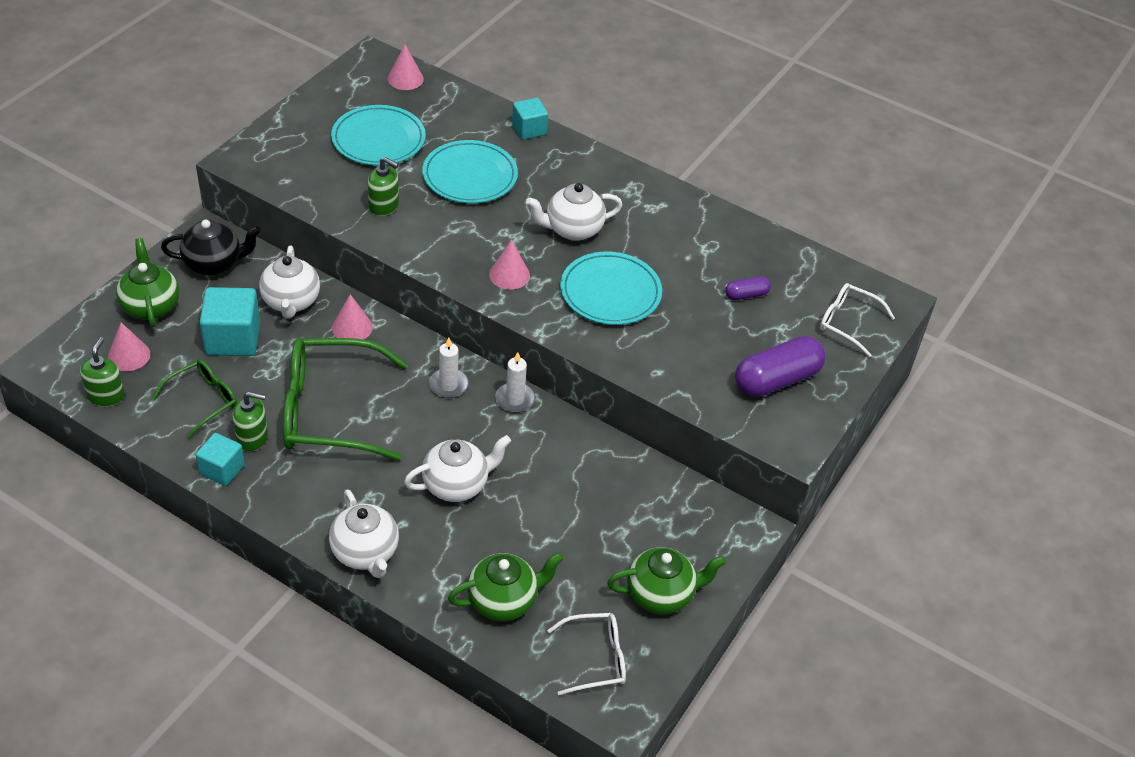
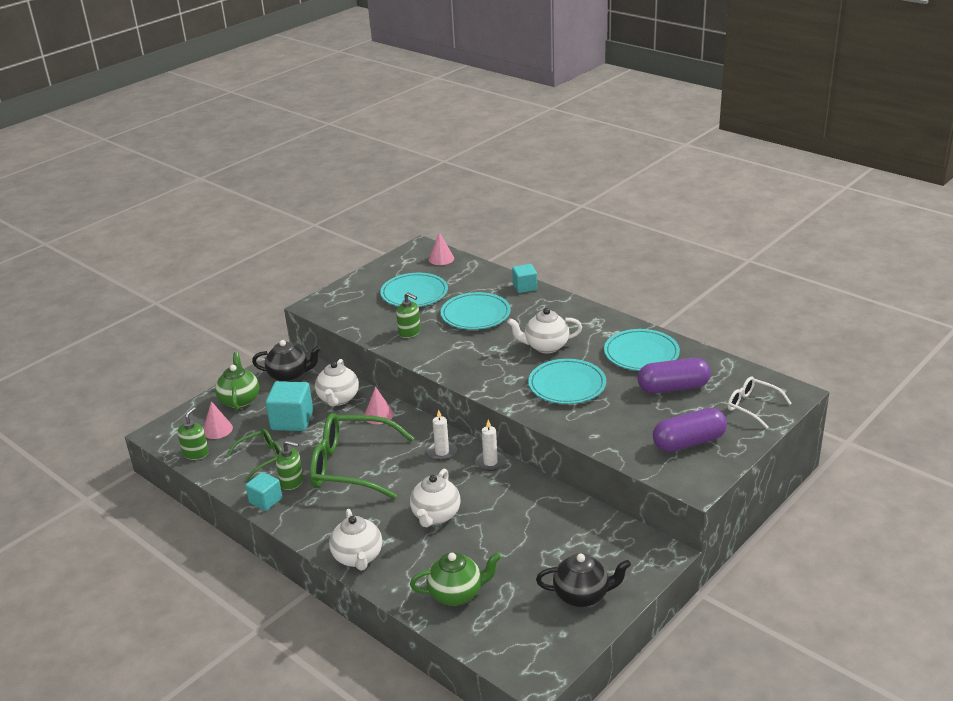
camera: 15 degrees right, 15 degrees down
(457, 485) = (436, 516): white teapot -> white teapot turned 120 degrees clockwise
(509, 275) = (492, 373): pink cone -> none
(595, 658) = (521, 637): white glasses -> none
(661, 594) = (582, 595): green teapot -> black teapot
(699, 240) = (641, 354): none -> turquoise plate
(746, 295) = (673, 388): purple capsule -> purple capsule, size x2.01

